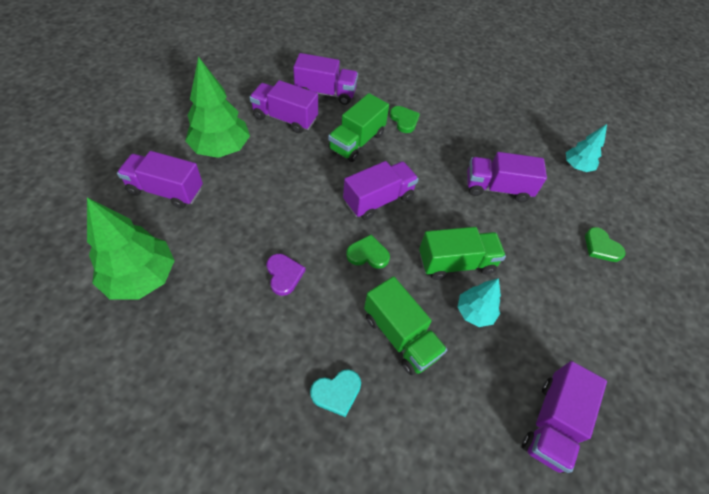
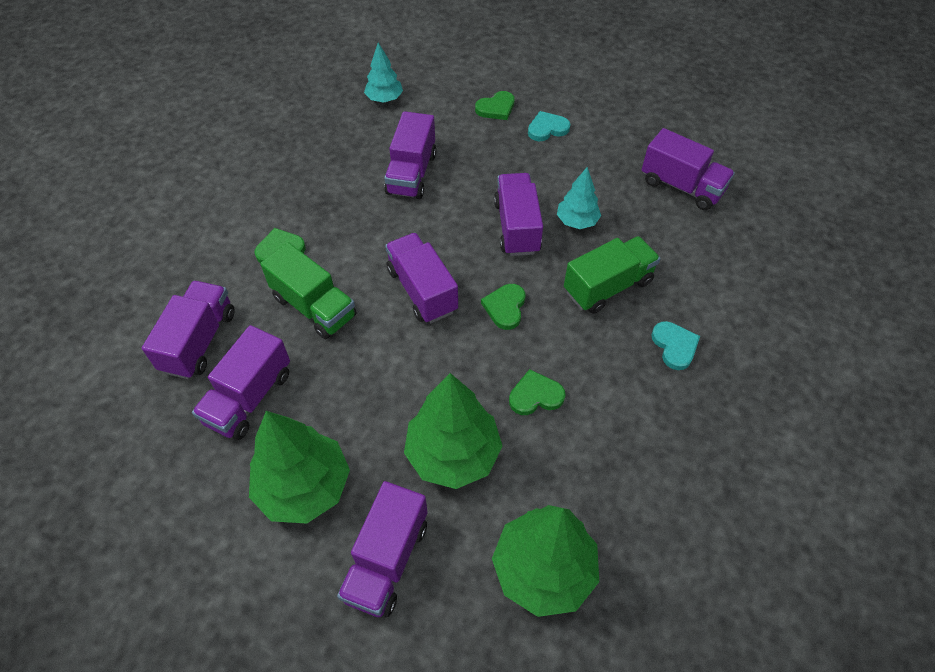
camera: 80 degrees left, 0 degrees up
(237, 223) = (453, 454): none -> green tree
(284, 275) = (535, 395): purple heart -> green heart
(456, 263) = (517, 227): green truck -> purple truck
(590, 290) = (547, 128): none -> turquoise heart

